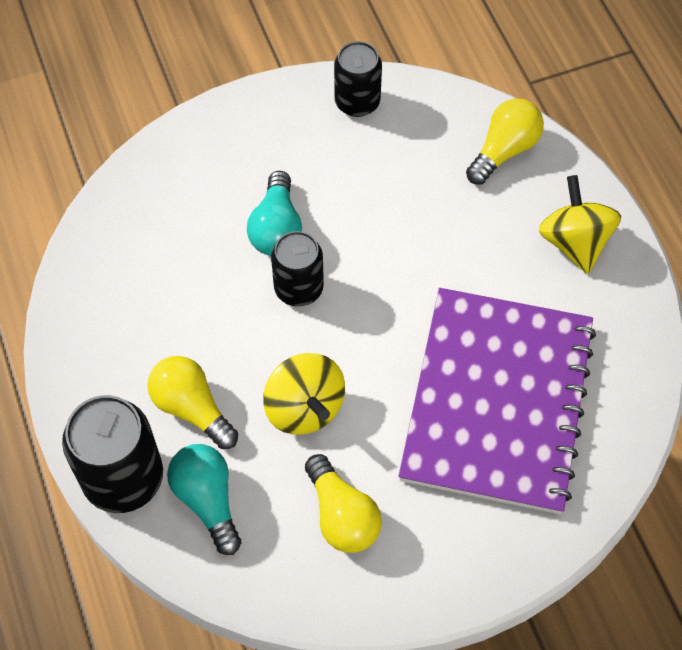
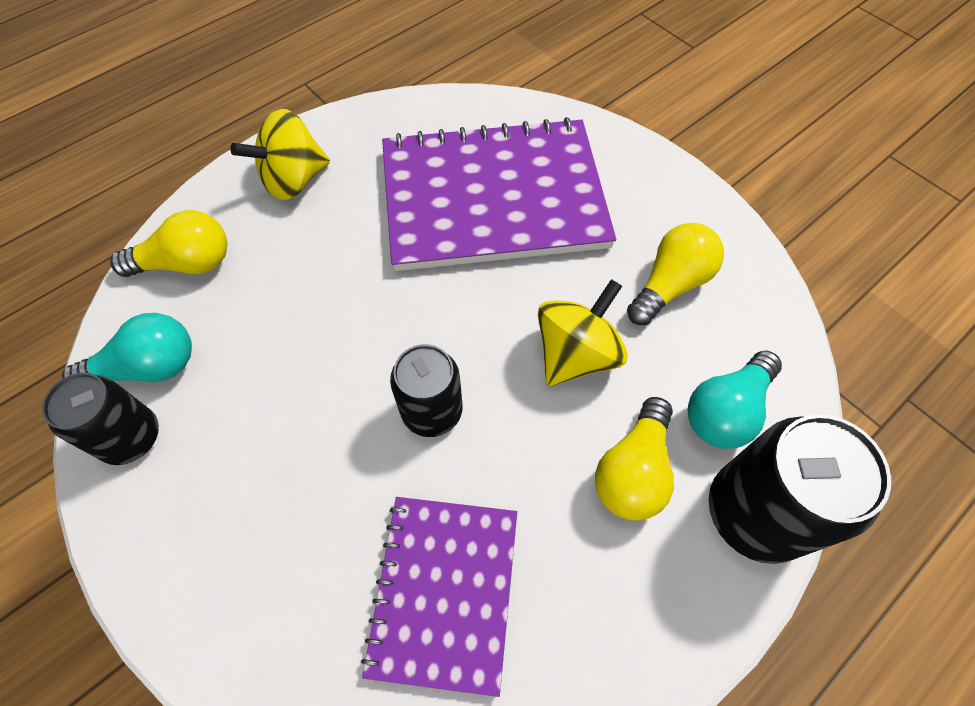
camera: 110 degrees left, 0 degrees up
(168, 260) = (444, 591): none -> purple notebook
(276, 228) = (354, 467): turquoise light bulb -> turquoise light bulb (148, 368)
(504, 150) = (186, 263): yellow light bulb -> yellow light bulb turned 150 degrees clockwise

